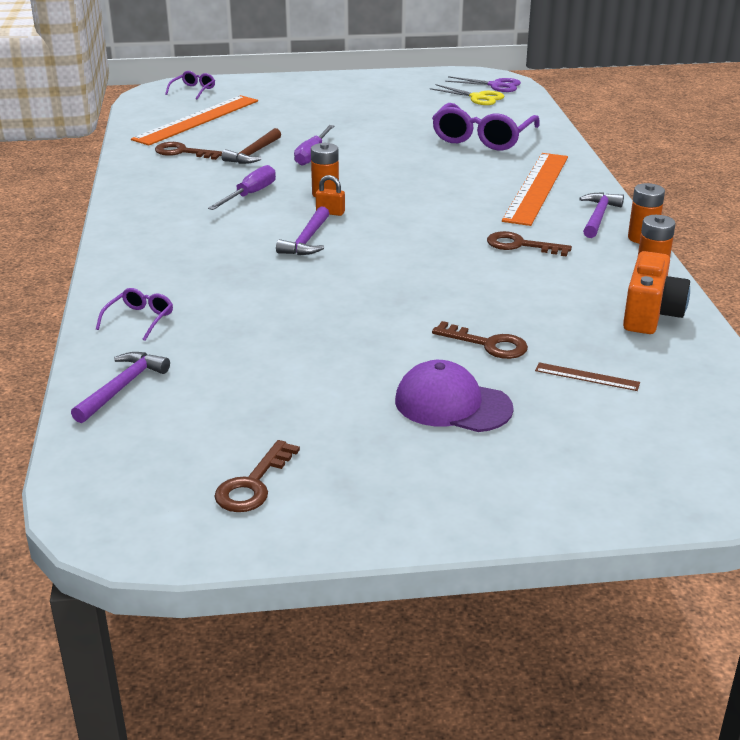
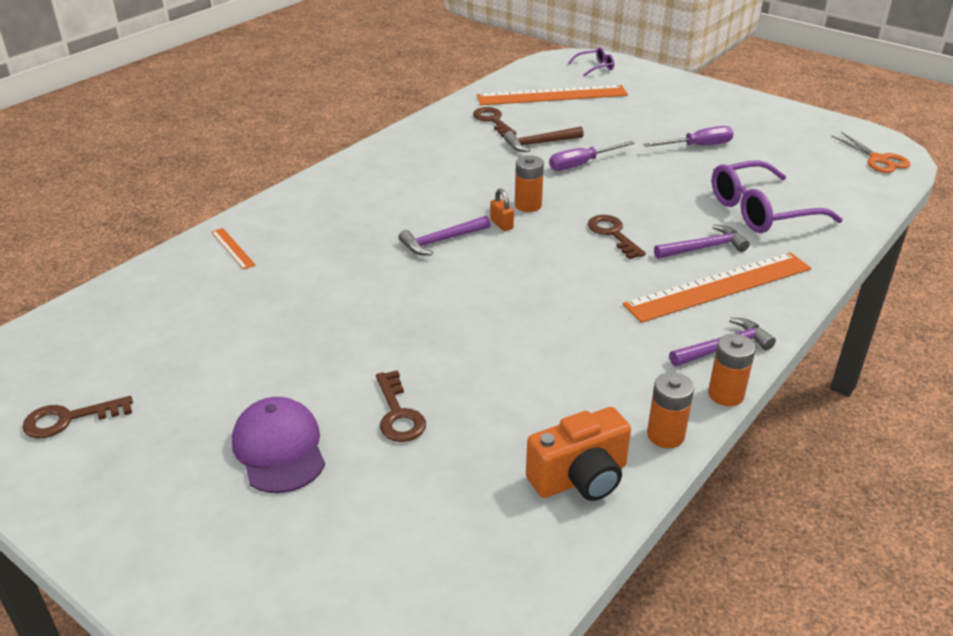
camera: 45 degrees right, 5 degrees up
(122, 387) = (137, 295): purple hammer -> purple hammer (704, 248)
(139, 319) = (233, 248): purple glasses -> orange ruler
(250, 195) = (473, 180): purple screwdriver -> purple screwdriver (698, 146)
(477, 97) = (835, 166): yellow scissors -> none
(495, 85) = (878, 159): purple scissors -> orange scissors
(520, 245) = (595, 337): brown key -> brown key (612, 234)
(587, 377) = (414, 498): brown ruler -> none

